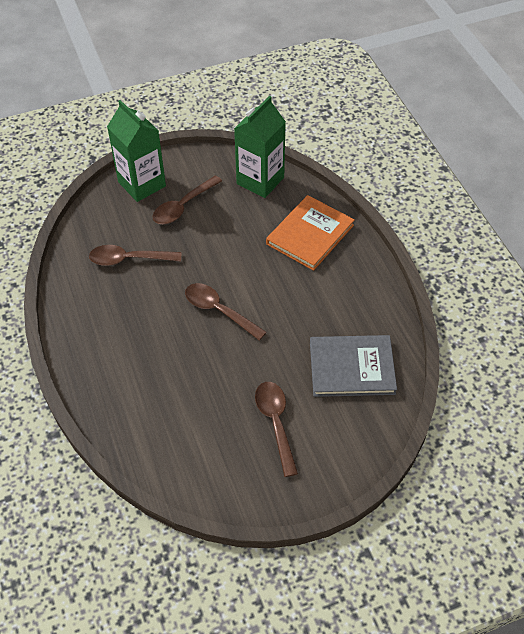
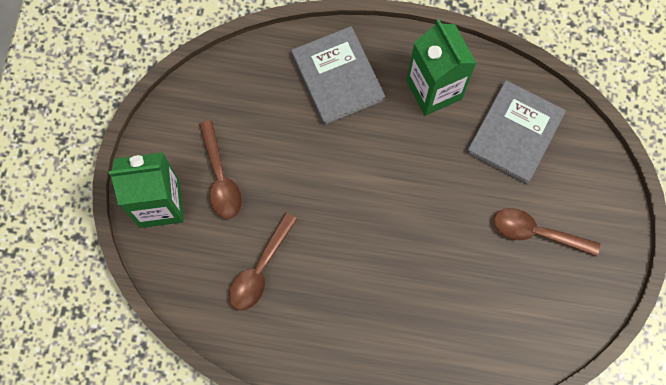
camera: 60 degrees left, 20 degrees up
(219, 310) = (380, 215): brown spoon -> none
(260, 181) = (234, 82): green carton -> green carton (434, 90)
(310, 234) = (337, 77): orange book -> grey book

